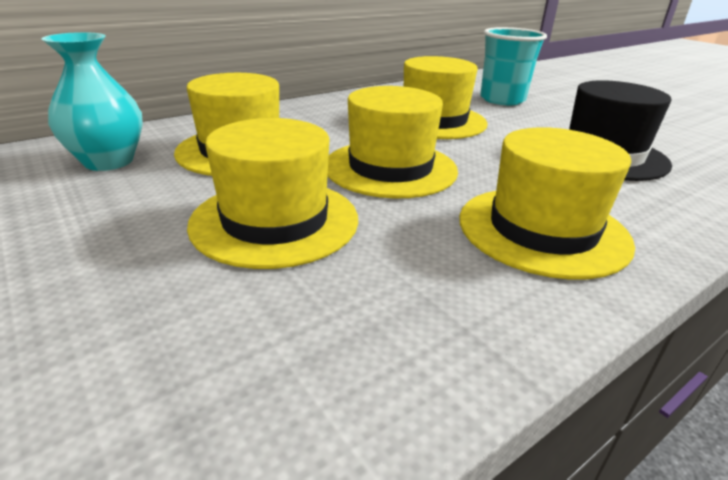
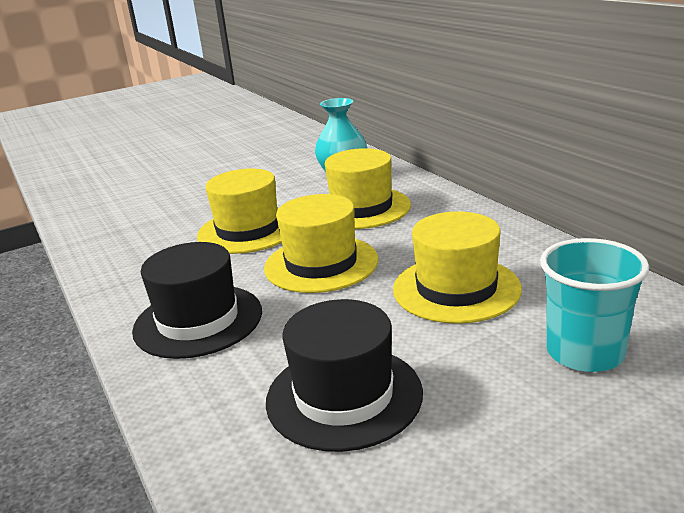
camera: 100 degrees right, 5 degrees down
(542, 230) = (198, 320): yellow hat -> black hat

